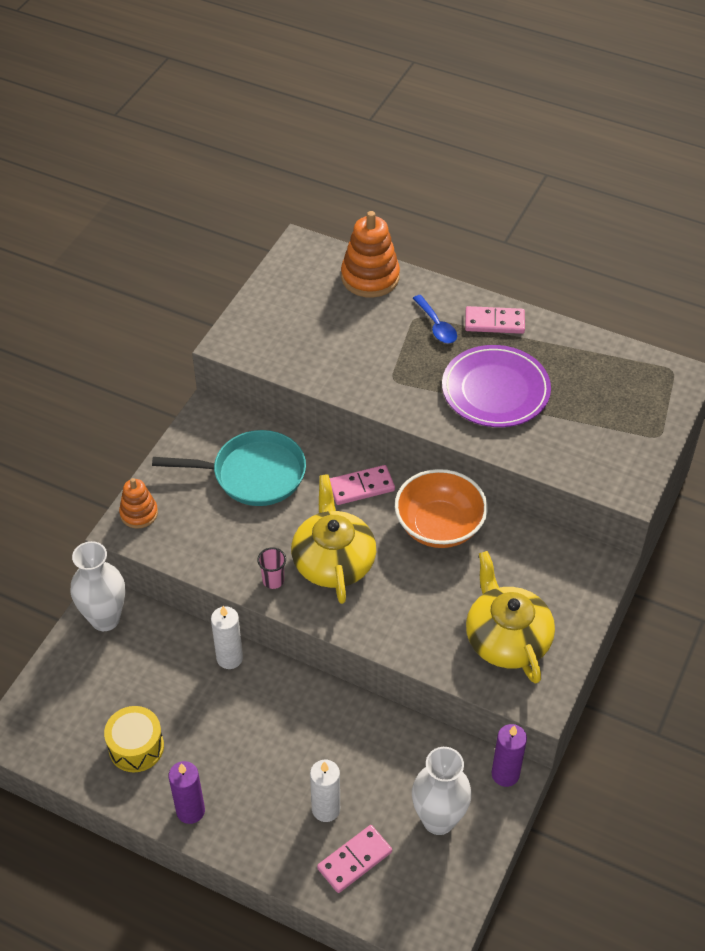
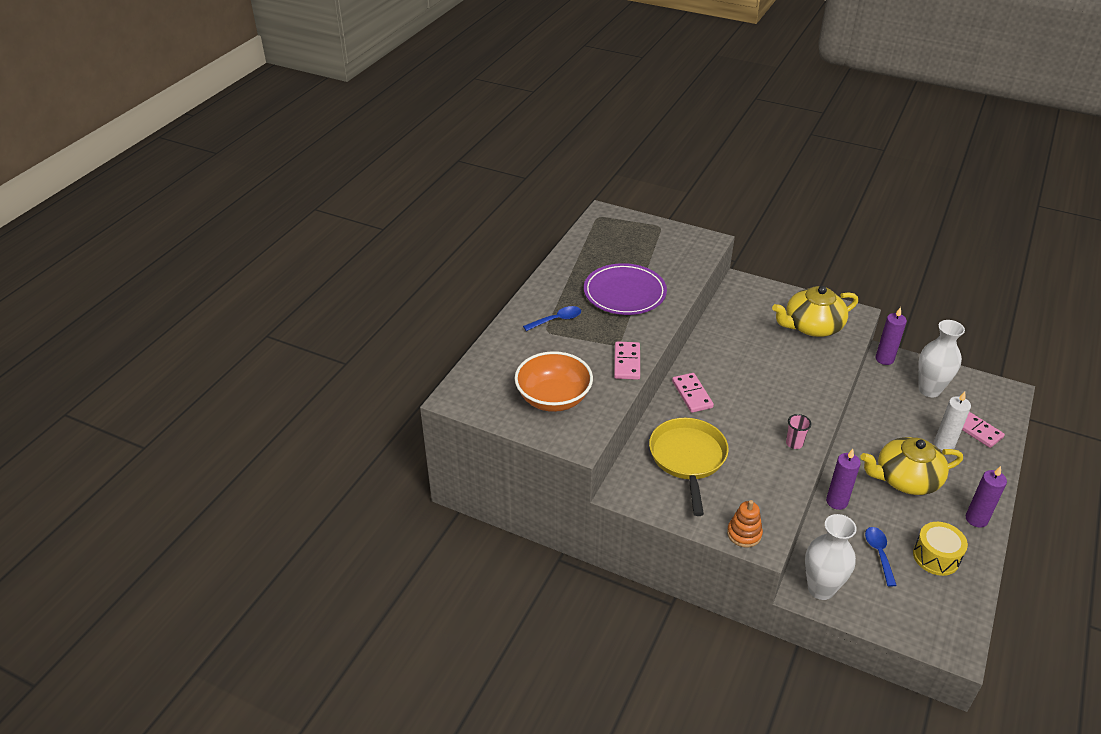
camera: 90 degrees left, 10 degrees down
(147, 686) = (879, 553): none -> blue spoon
(229, 658) = (836, 501): white candle -> purple candle
(252, 474) = (688, 459): turquoise pan -> yellow pan
(333, 561) = (767, 409): yellow teapot -> yellow teapot (906, 479)
(370, 277) = (498, 355): orange stacking toy -> none
(439, 526) = (722, 354): orange bowl -> orange bowl (553, 398)
(494, 322) = (553, 291): pink domino -> pink domino (627, 362)

